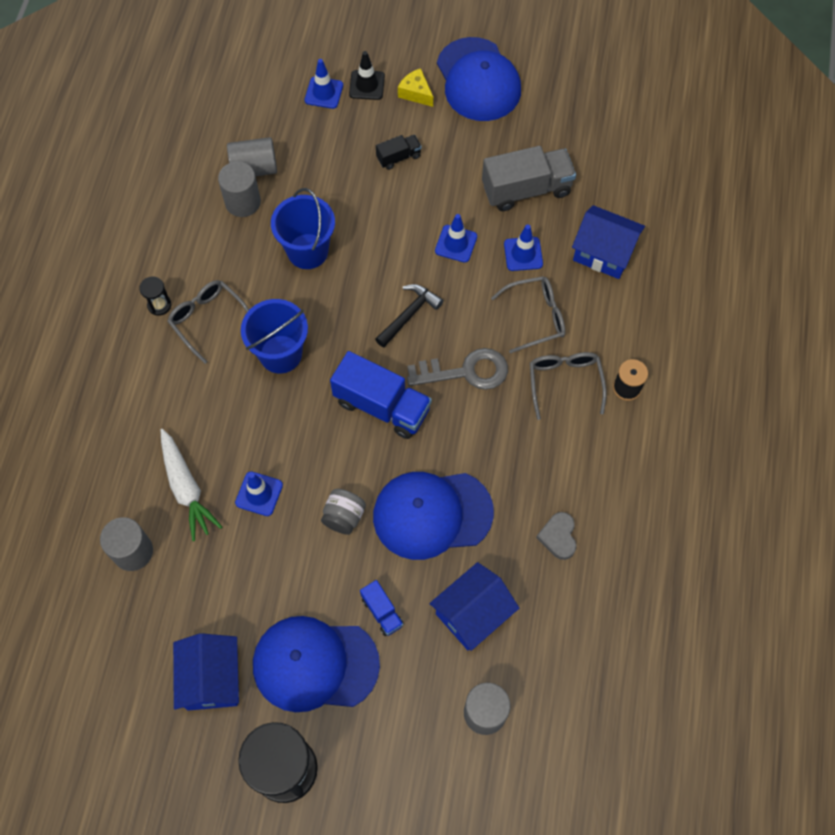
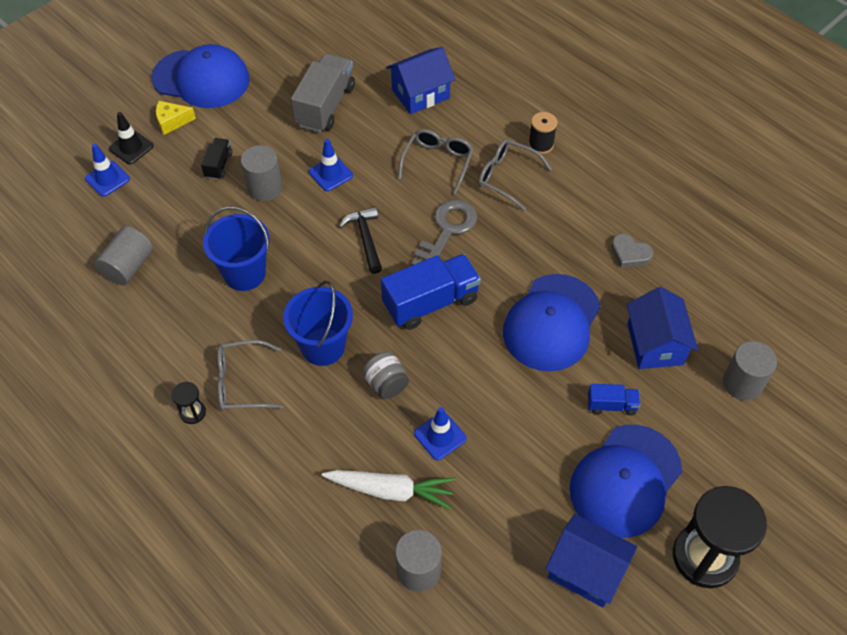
camera: 55 degrees left, 10 degrees down
(243, 202) = (152, 293): grey cylinder -> grey cylinder (264, 187)
(344, 517) = (508, 385): grey jar -> grey jar (386, 384)
(523, 254) = (378, 139): blue traffic cone -> none

